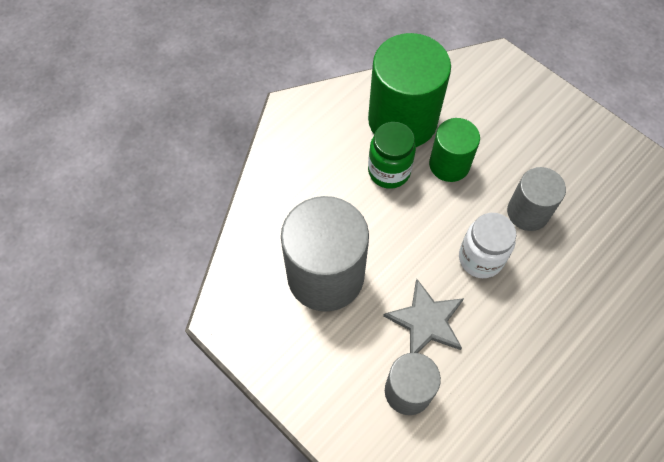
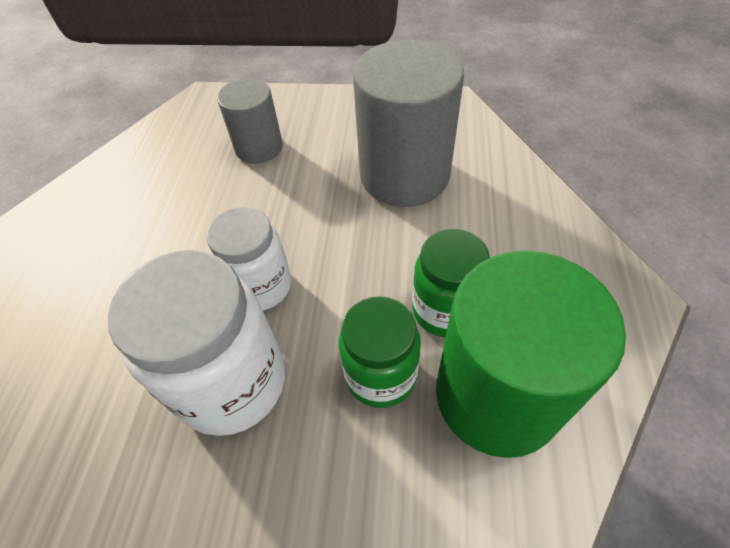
camera: 145 degrees right, 10 degrees down
(426, 321) = (279, 199): grey star -> none
(449, 164) = (380, 375): green cylinder -> green jar
(528, 212) = (232, 383): grey cylinder -> white jar

